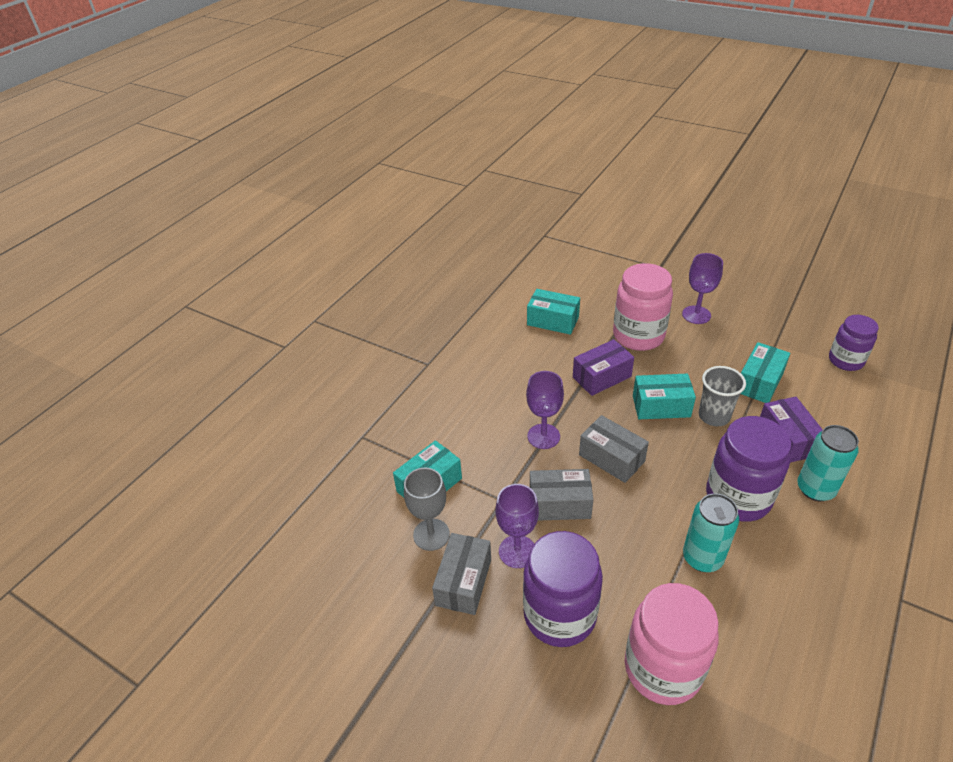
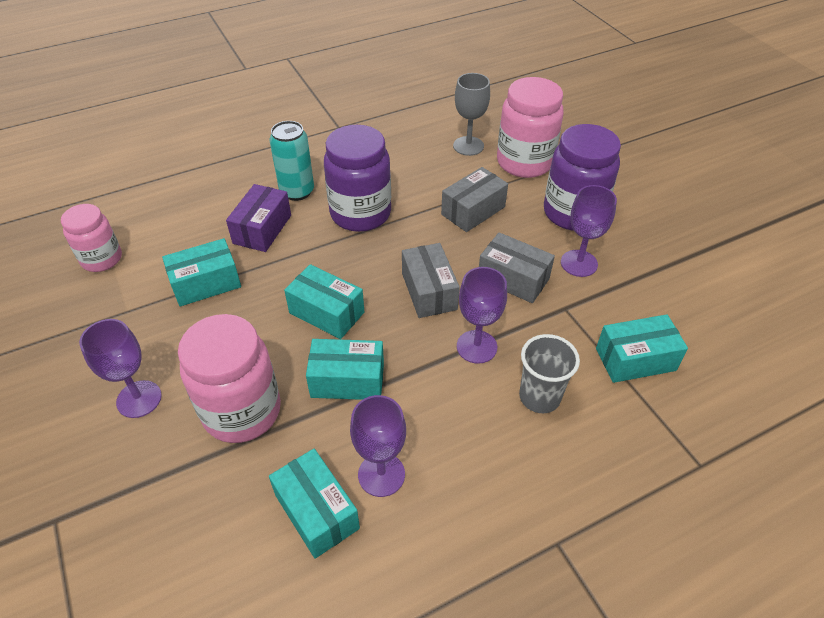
camera: 150 degrees left, 5 degrees up
(431, 534) = (654, 312): grey goblet -> grey goblet (468, 146)
(464, 582) = (640, 264): grey box -> grey box (473, 211)
(537, 347) = (381, 474): none -> purple goblet
(602, 377) = (347, 380): purple box -> turquoise box
(702, 558) = (435, 195): turquoise can -> none
(714, 416) = (292, 277): grey cup -> grey cup (539, 397)
(845, 361) = (102, 259): purple jar -> pink jar

